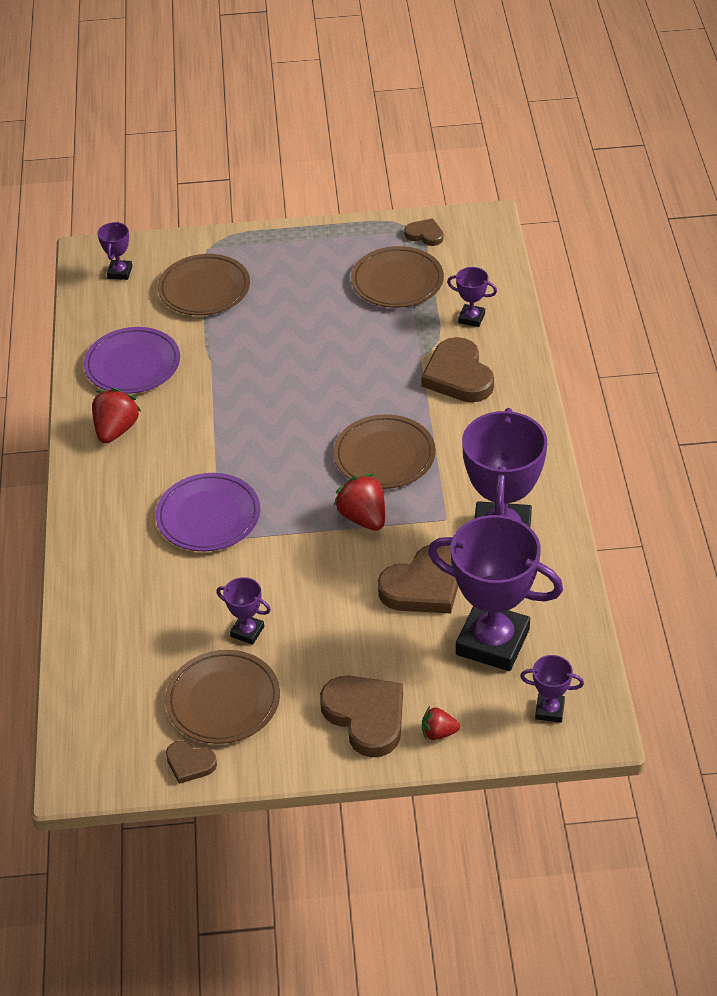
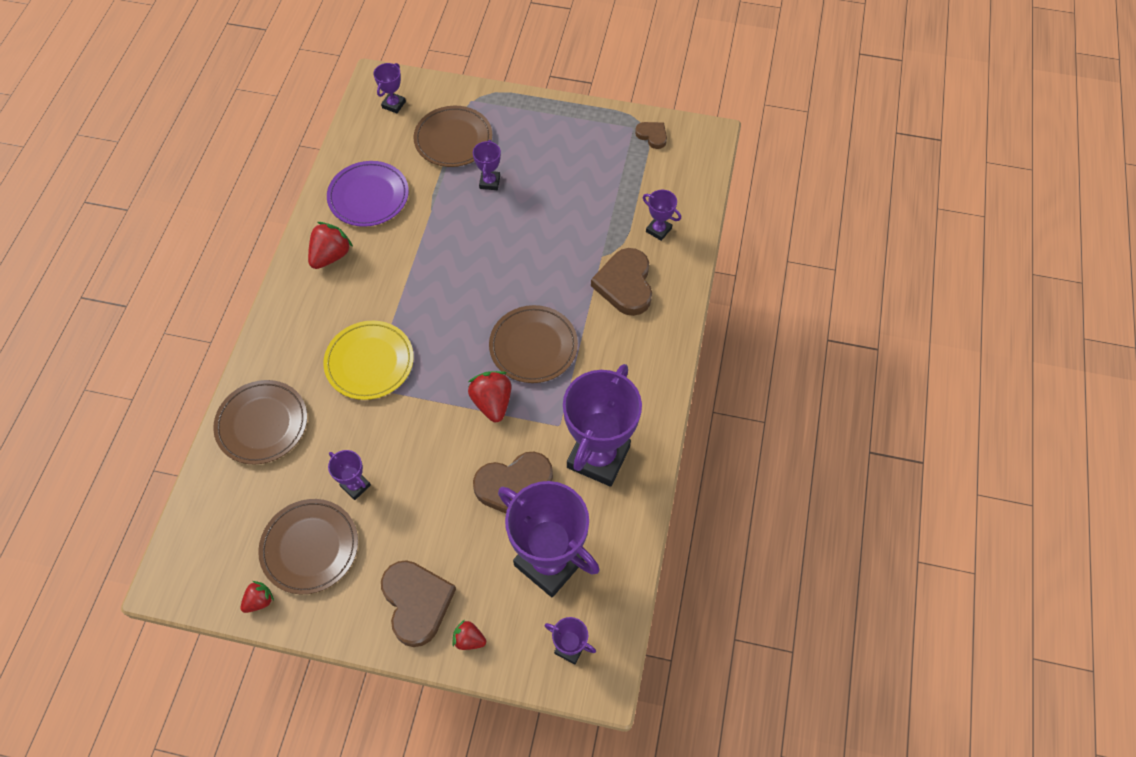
camera: 15 degrees right, 15 degrees up
(190, 763) = (259, 601): brown heart -> red strawberry
(208, 516) = (369, 362): purple plate -> yellow plate
(264, 319) = (489, 182): none -> purple trophy
(397, 281) = (611, 176): brown plate -> brown plate (262, 424)

